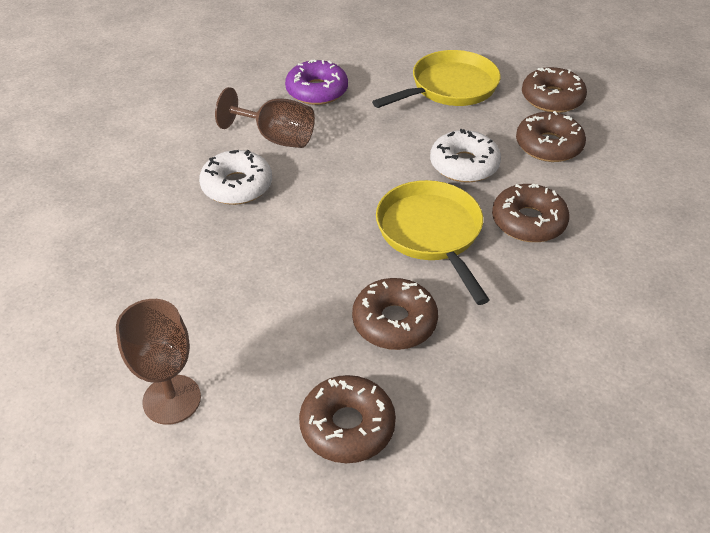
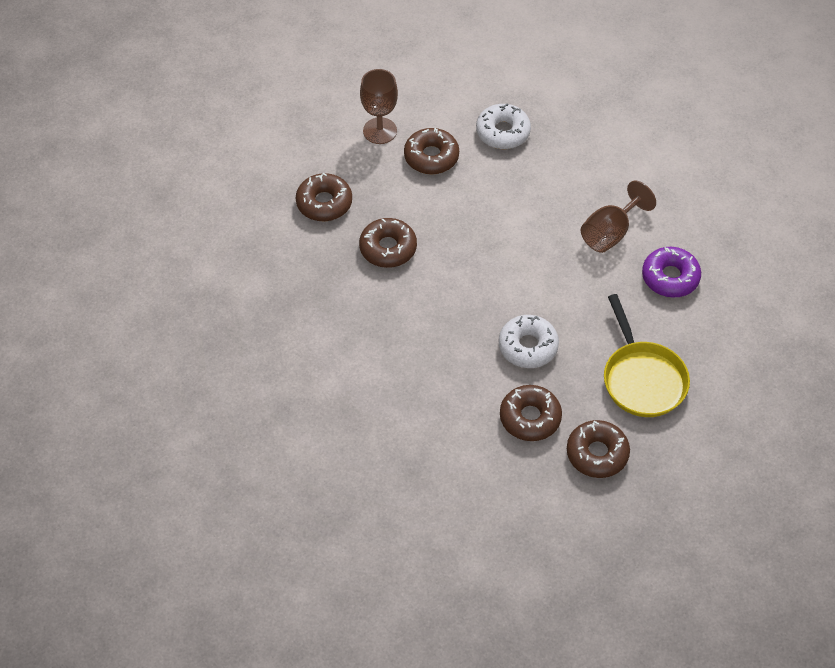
camera: 110 degrees right, 10 degrees up
(237, 186) = (558, 196): white donut -> white donut (503, 132)
(431, 233) = (459, 296): yellow pan -> none
(528, 221) = (446, 361): brown donut -> brown donut (431, 157)

